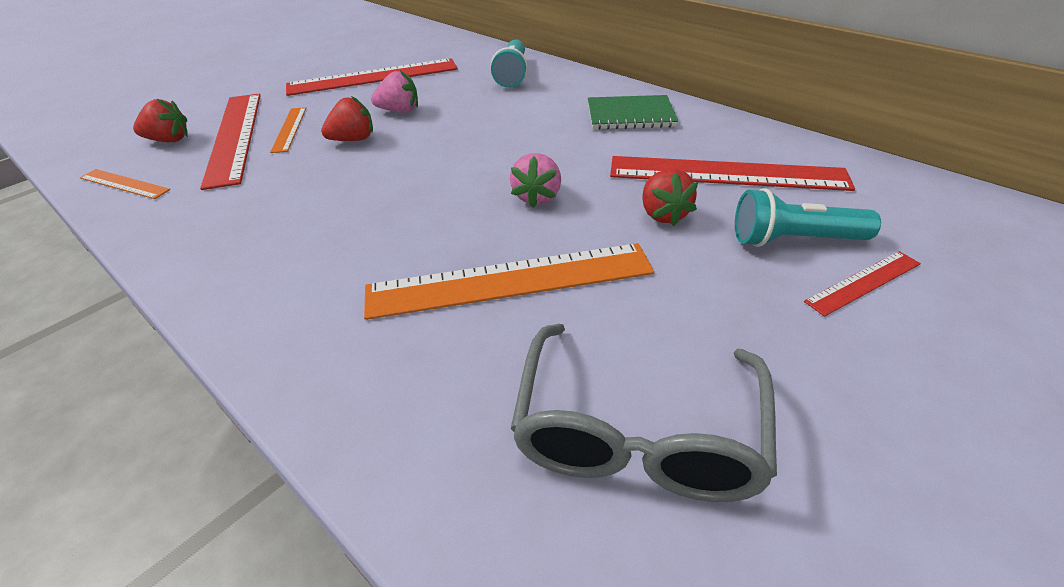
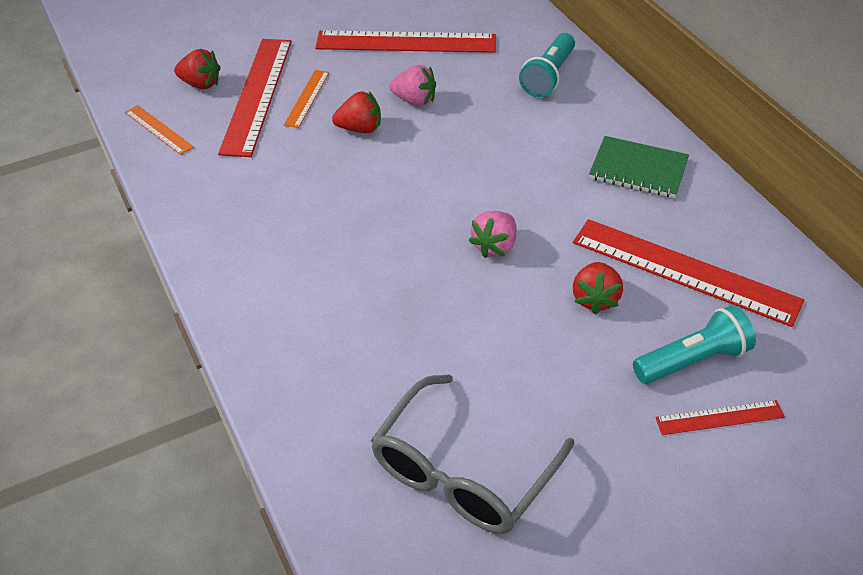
camera: 20 degrees right, 5 degrees up
(510, 280) = (432, 324): orange ruler -> none
(794, 240) = (692, 360): turquoise flashlight -> turquoise flashlight turned 135 degrees clockwise

